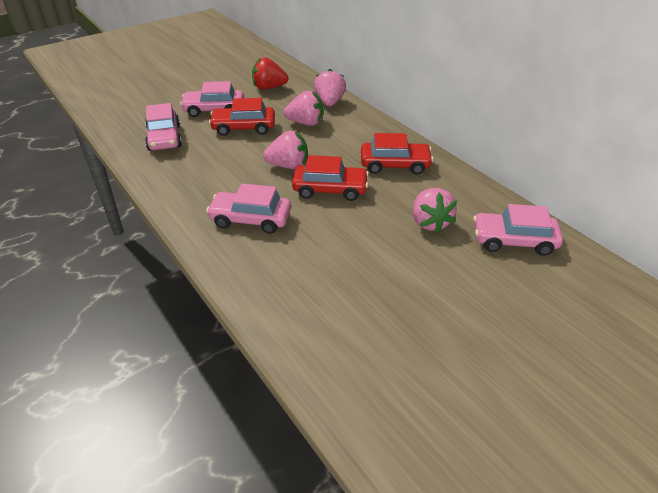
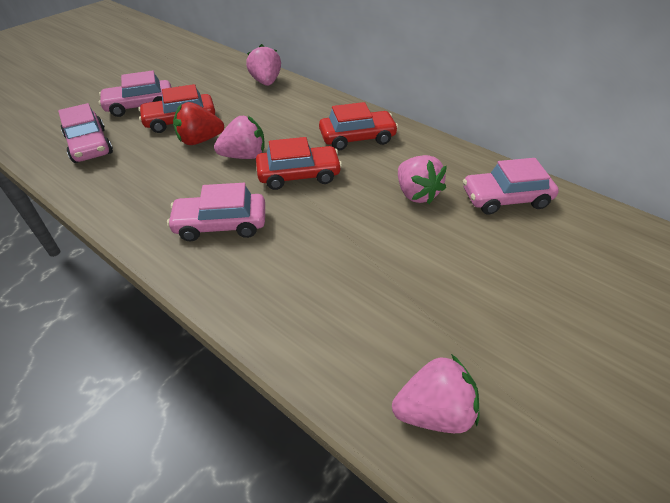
camera: 15 degrees left, 5 degrees up
(269, 88) = (195, 74): red strawberry -> red strawberry (200, 140)
(306, 123) = (248, 107): pink strawberry -> pink strawberry (434, 411)

